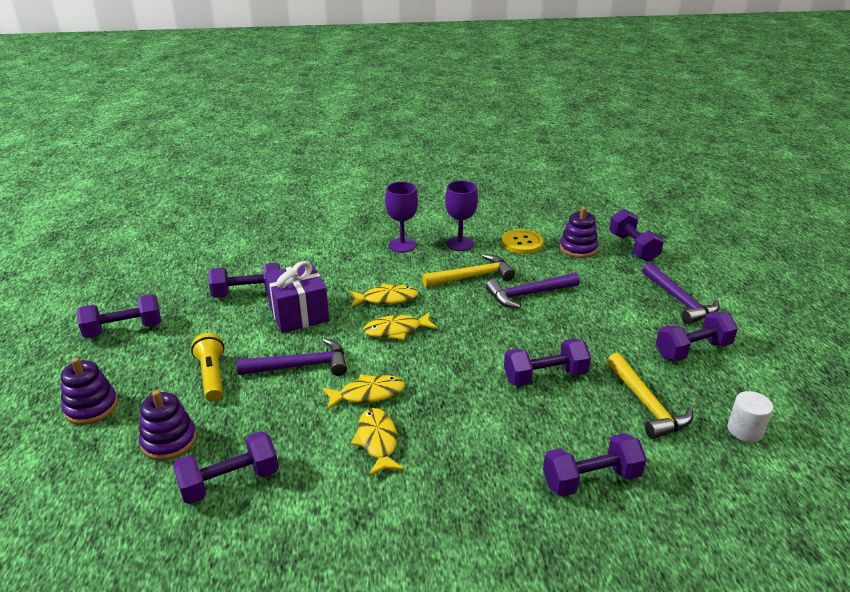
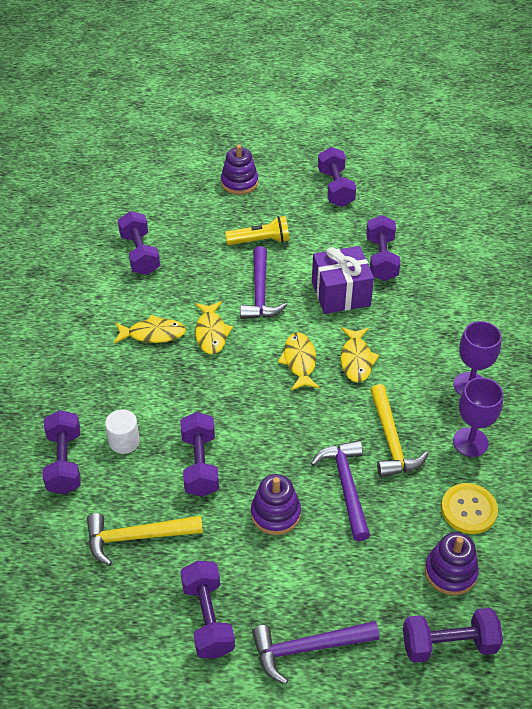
camera: 100 degrees right, 15 degrees up
(169, 441) = (191, 223): purple stacking toy -> purple stacking toy (275, 513)
(745, 430) = (76, 610): white cylinder -> white cylinder (124, 441)

